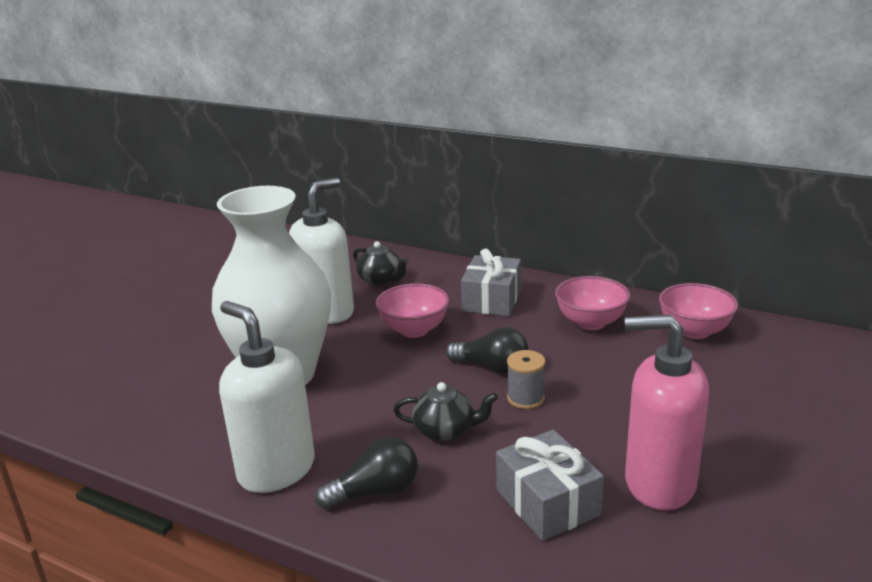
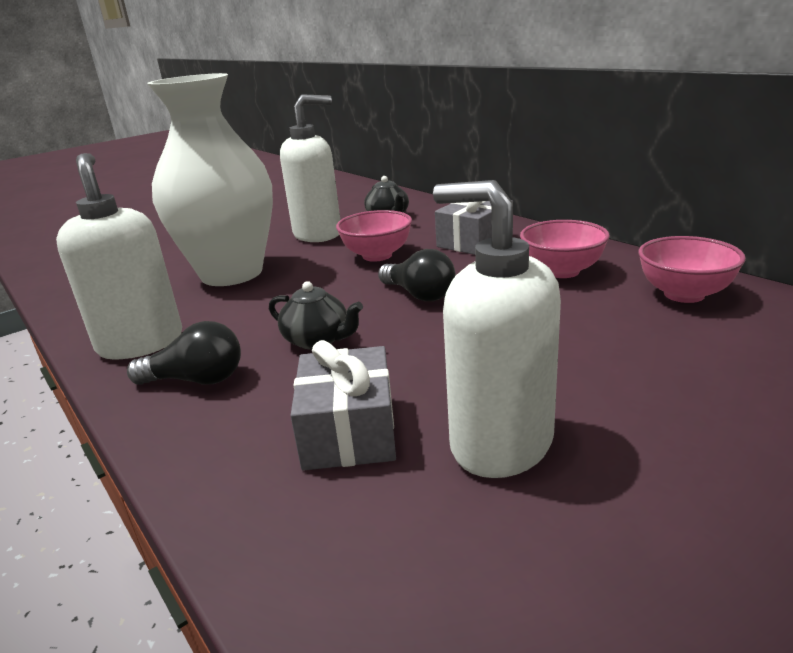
camera: 25 degrees right, 0 degrees up
(525, 398) = (426, 326): grey spool -> none
(659, 483) = (500, 443): pink soap dispenser -> white soap dispenser

